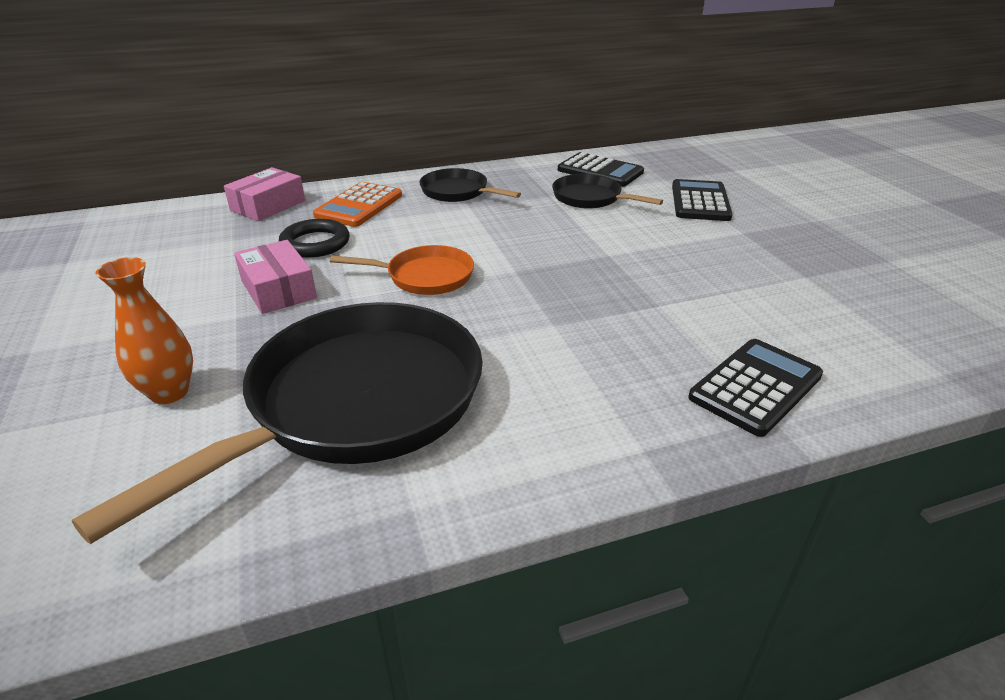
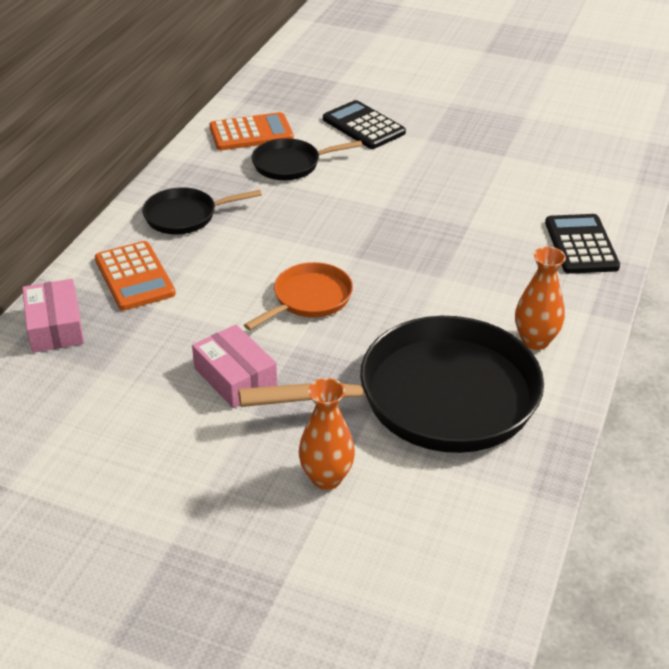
camera: 50 degrees left, 5 degrees up
(278, 289) = (235, 377): pink box -> pink box turned 45 degrees clockwise
(315, 243) = (177, 329): black ring -> none
(355, 403) = (434, 398): black pan -> black pan turned 90 degrees clockwise
(534, 430) = (535, 341): none -> orange vase
(600, 171) = (251, 133): black calculator -> orange calculator

